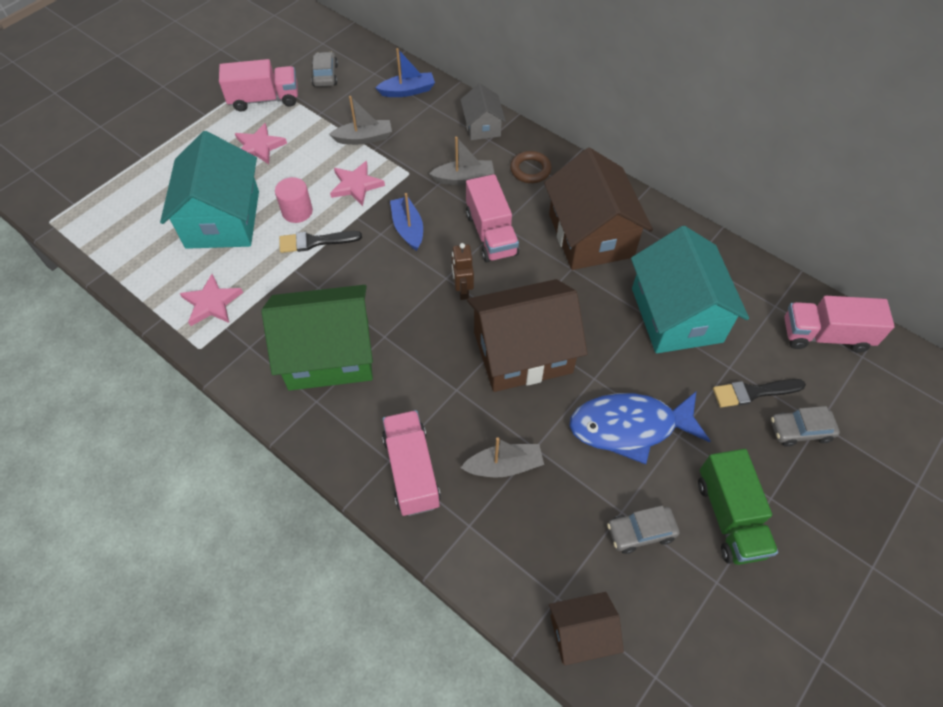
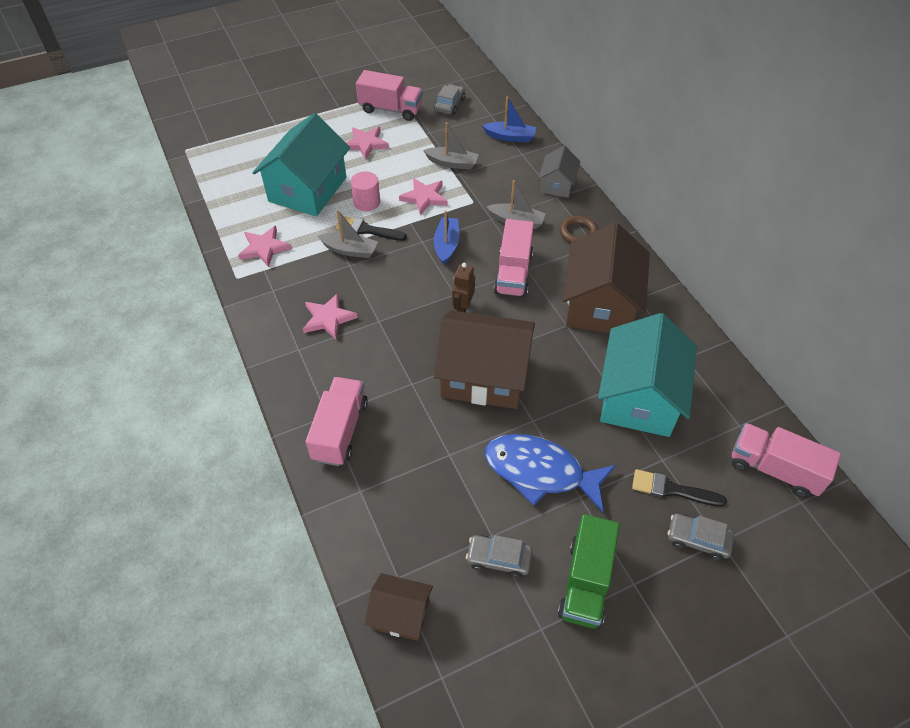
camera: 25 degrees right, 5 degrees down
(329, 354) = (328, 318): green house -> pink star
(504, 466) = (415, 458): grey boat -> grey boat (350, 250)

